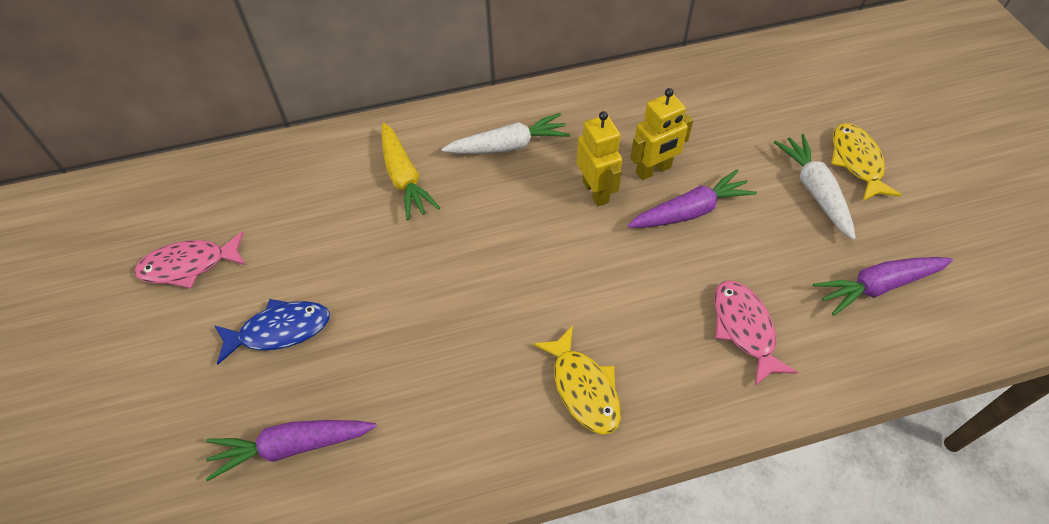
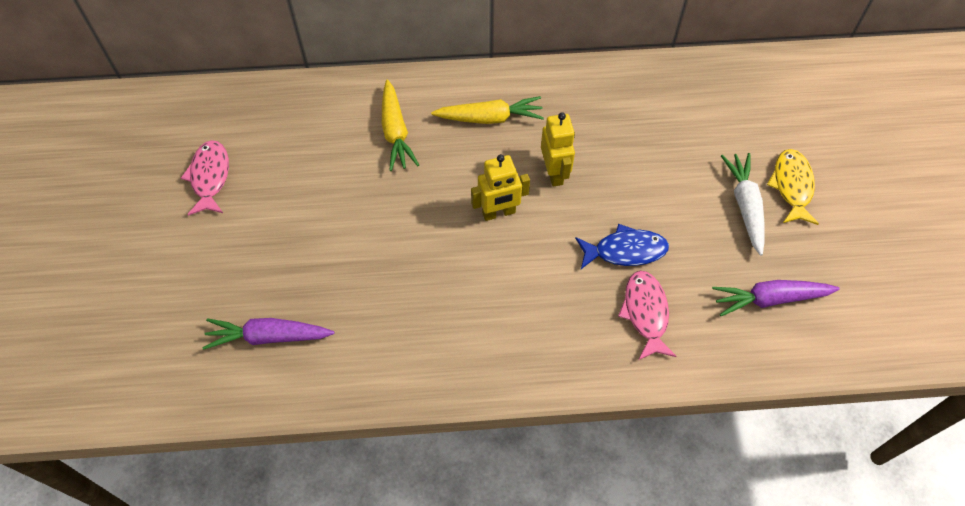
camera: 10 degrees right, 5 degrees up
(189, 265) = (210, 177): pink fish -> pink fish turned 90 degrees clockwise
(279, 331) = (273, 244): blue fish -> blue fish (625, 251)
(508, 146) = (490, 118): white carrot -> yellow carrot
(583, 388) = (501, 335): yellow fish -> none
(653, 170) = (609, 162): yellow robot -> yellow robot (499, 213)
(690, 211) = (631, 205): purple carrot -> none

